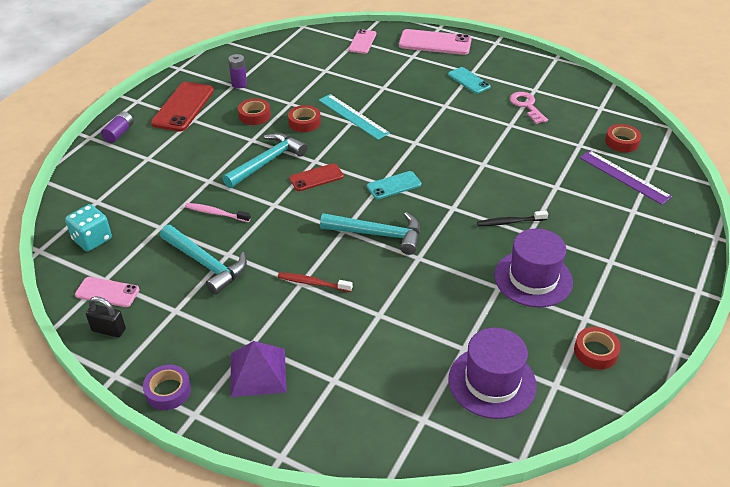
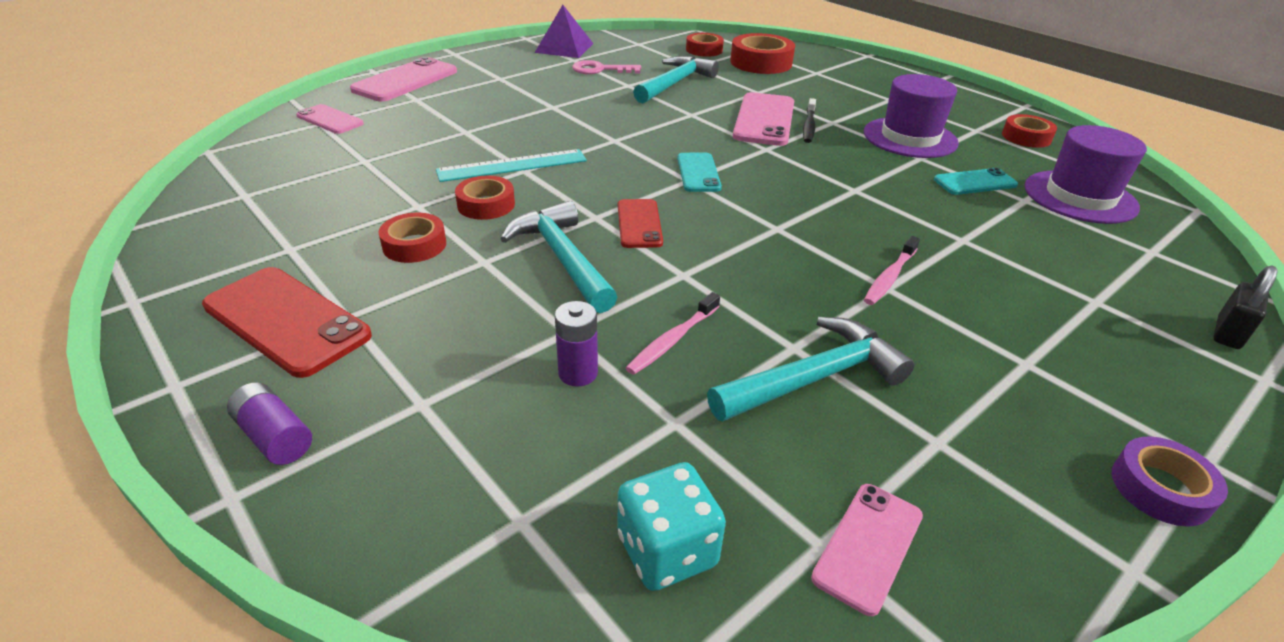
camera: 70 degrees left, 5 degrees down
(109, 330) = (994, 561): black padlock -> black padlock (1227, 333)
(239, 84) = (295, 242): purple battery -> purple battery (578, 373)
(258, 372) = (1092, 368): purple pyramid -> purple pyramid (564, 48)
(313, 283) = (890, 277): red toothbrush -> pink toothbrush
(378, 234) = (798, 205): turquoise hammer -> turquoise hammer (675, 83)
(468, 81) = (515, 83): turquoise phone -> turquoise phone (975, 182)
(502, 198) = (764, 120): none -> pink phone
(624, 177) = (761, 62): purple ruler -> red tape

